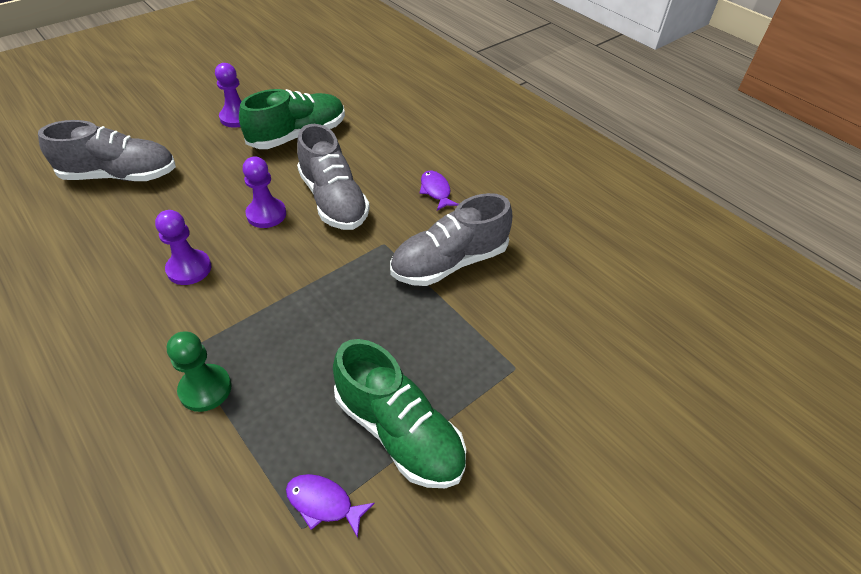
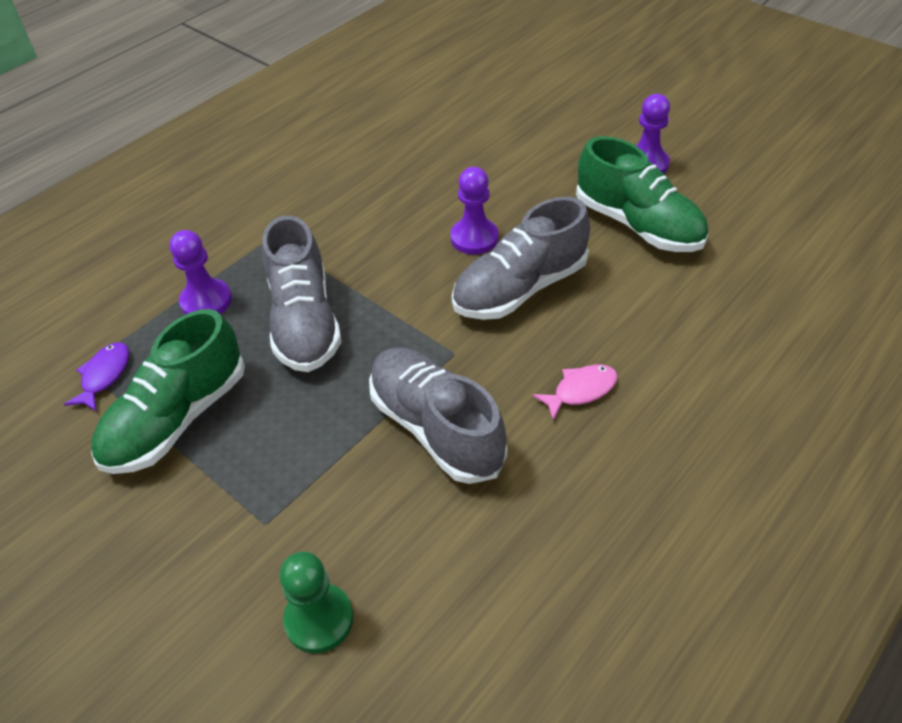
camera: 85 degrees right, 0 degrees up
(120, 176) = (498, 118): grey shoe -> grey shoe (304, 322)
(189, 269) = (375, 207): purple pawn -> purple pawn (206, 301)
(205, 389) = (227, 264): green pawn -> green pawn (319, 619)
(436, 191) = (580, 390): purple fish -> pink fish

